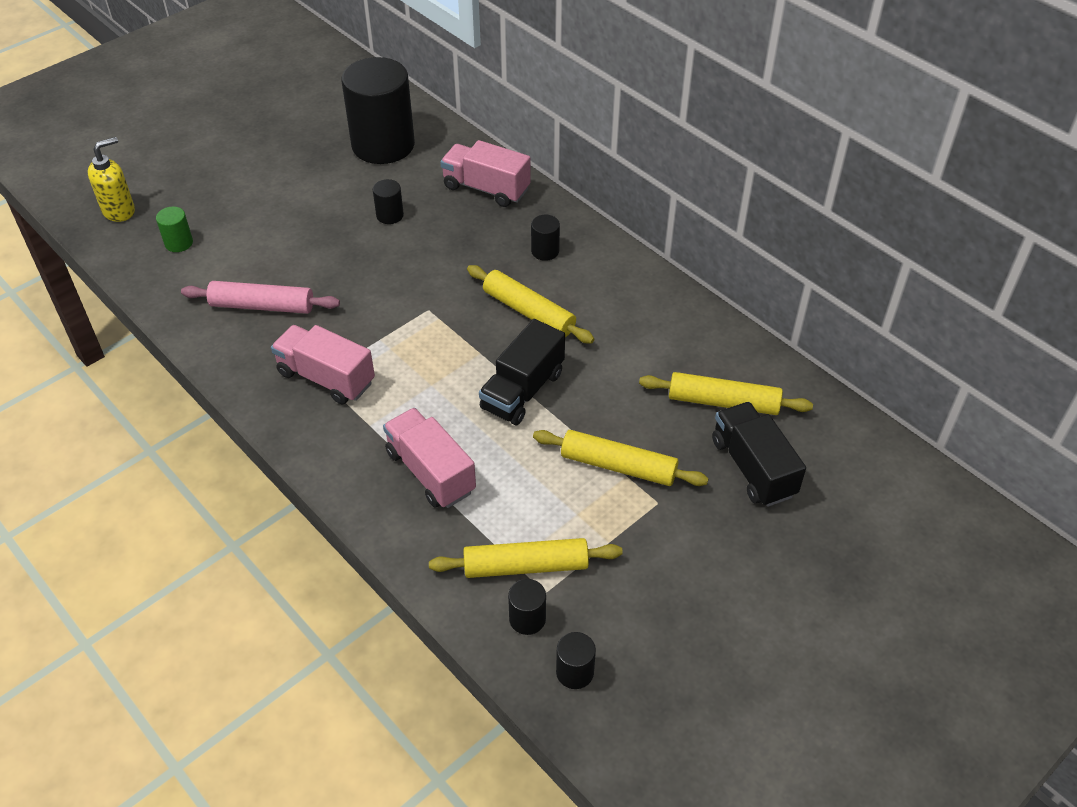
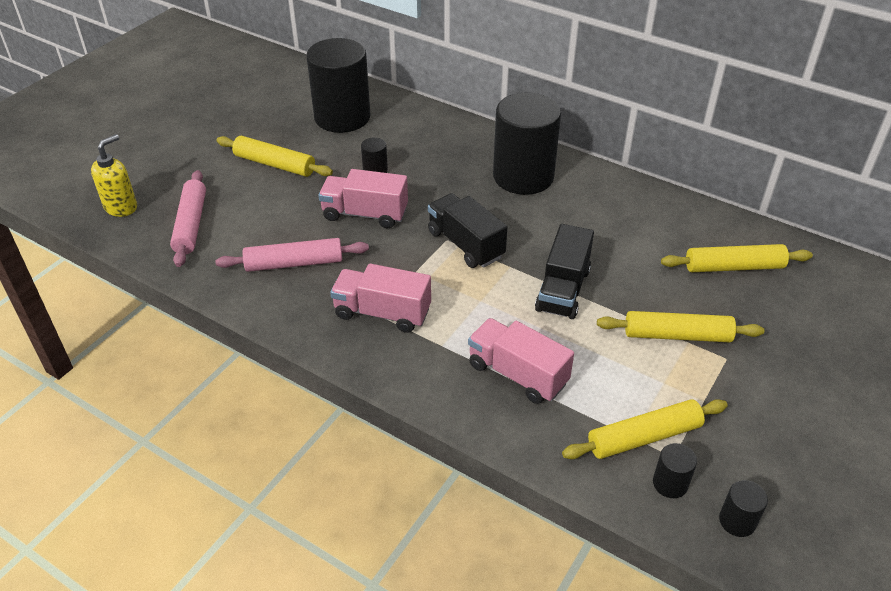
camera: 15 degrees left, 5 degrees down
(179, 243) = (191, 224): green cylinder -> pink rolling pin
(486, 188) = (448, 137): pink truck -> pink truck (365, 214)
(528, 312) = (534, 226): yellow rolling pin -> yellow rolling pin (274, 164)
(545, 251) = (523, 176): black cylinder -> black cylinder, size x2.45
(753, 468) = (787, 314): black truck -> black truck (465, 244)

